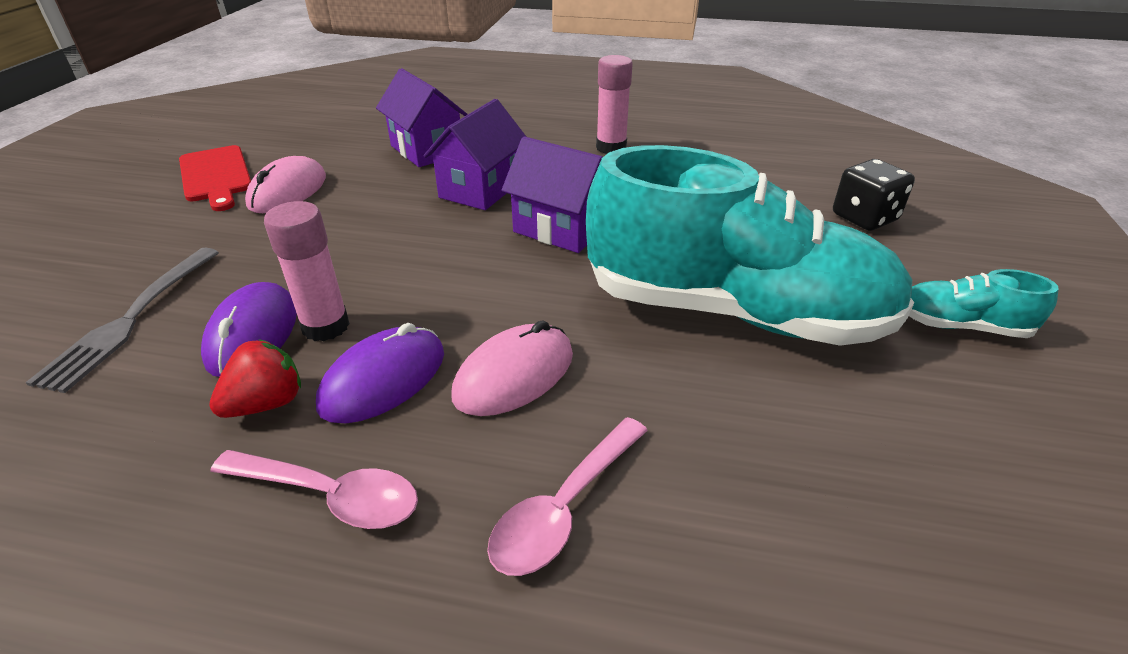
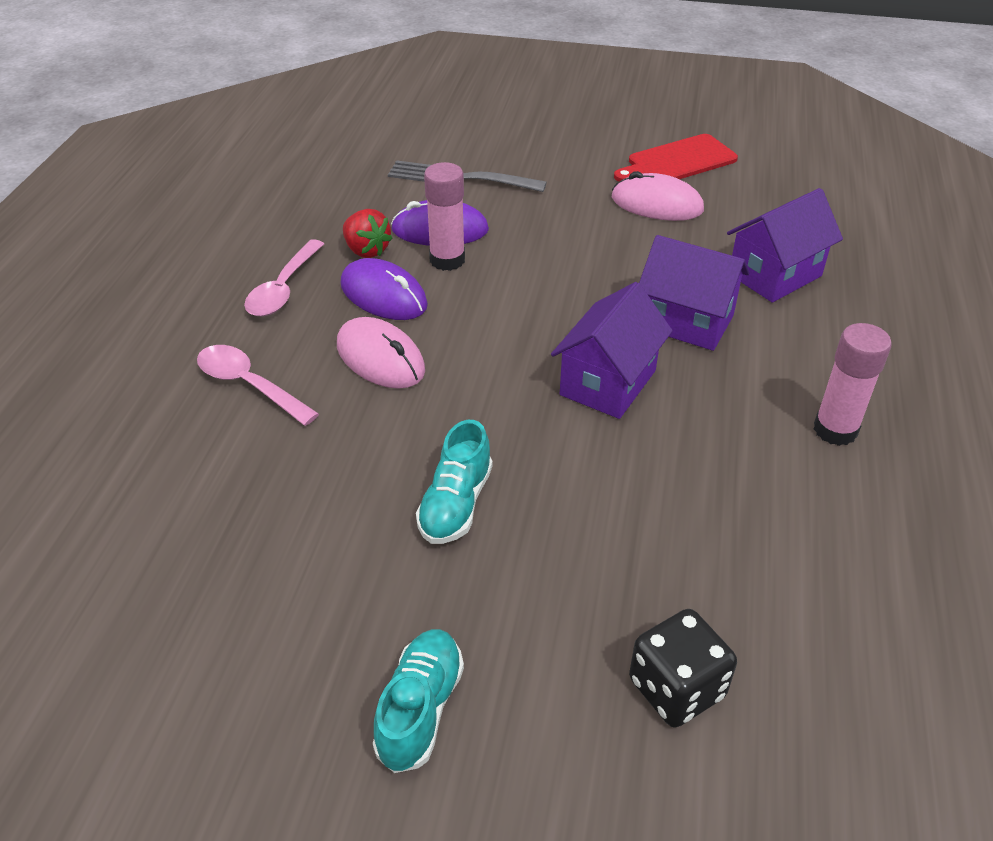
camera: 90 degrees right, 5 degrees up
(733, 312) = (455, 504): turquoise shoe -> turquoise shoe, size x0.41

